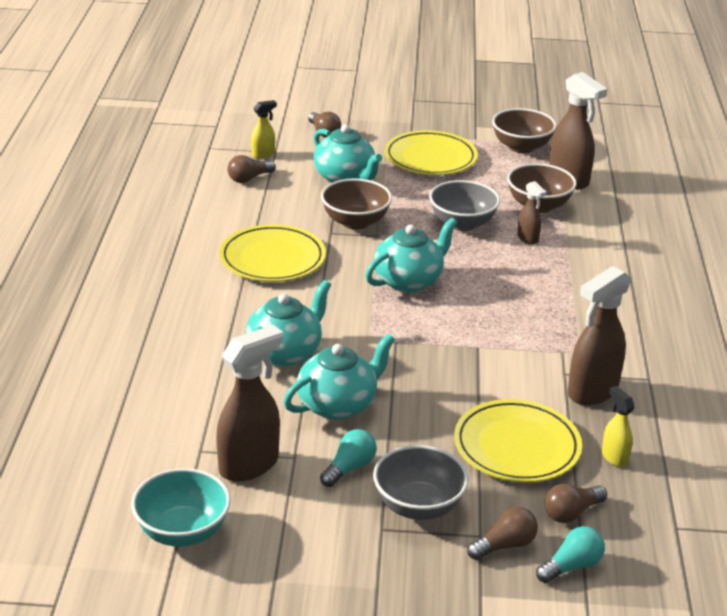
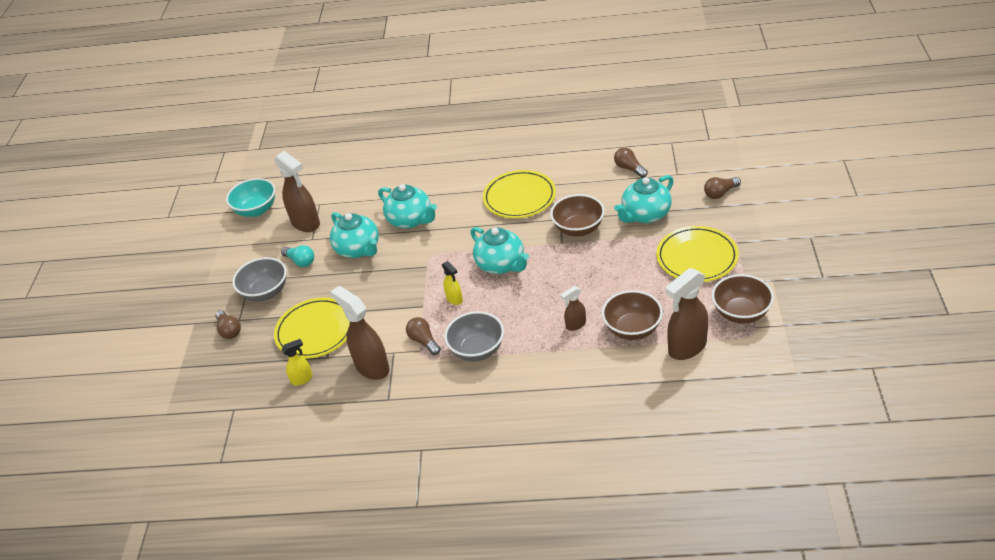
camera: 95 degrees right, 10 degrees up
(263, 154) = (669, 169): yellow spray bottle -> yellow spray bottle (454, 299)
(462, 224) = (590, 285): grey bowl -> grey bowl (477, 350)
(571, 513) = (252, 359): brown light bulb -> brown light bulb (424, 341)
(571, 566) = (208, 360): turquoise light bulb -> none

